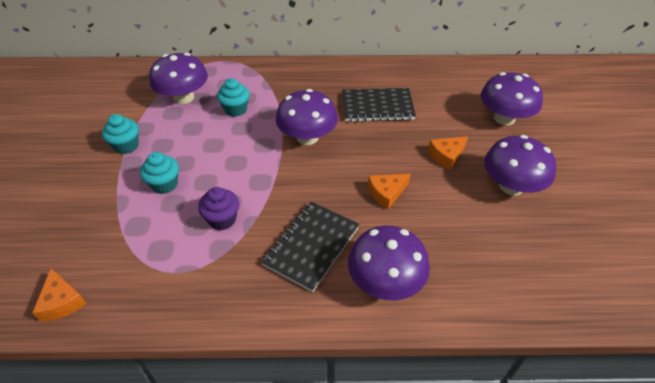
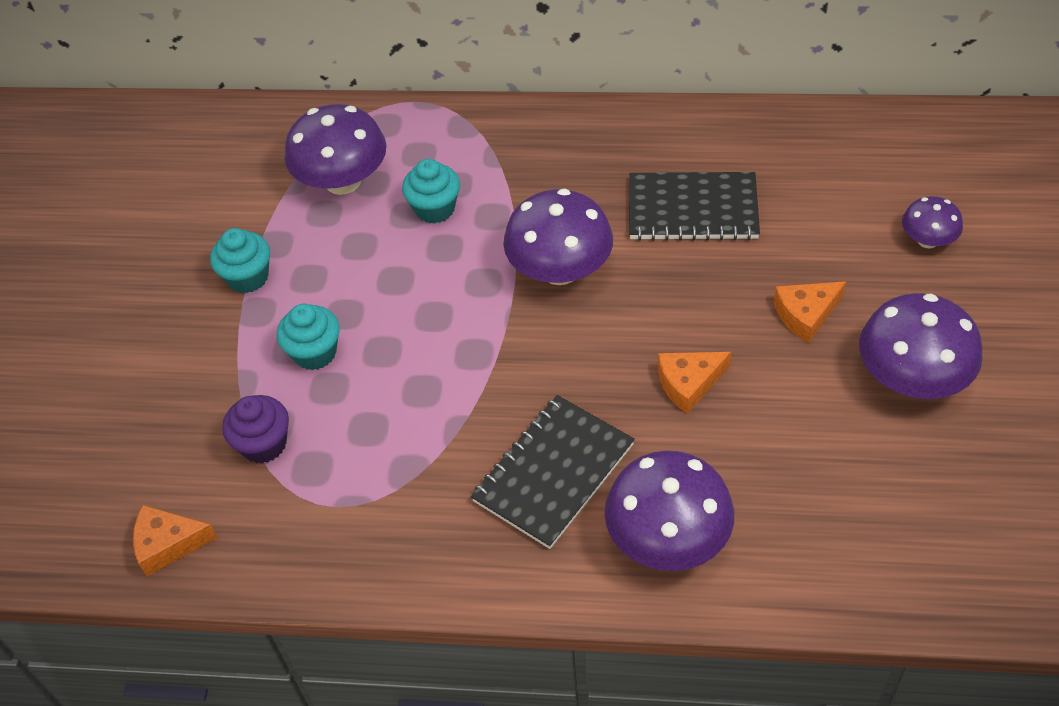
camera: 10 degrees right, 5 degrees up
(62, 302) = (168, 544): orange cheese -> orange cheese turned 105 degrees clockwise
(222, 219) = (409, 420): purple cupcake -> purple cupcake (264, 444)
(504, 118) = (927, 240): purple mushroom -> purple mushroom, size x0.54

